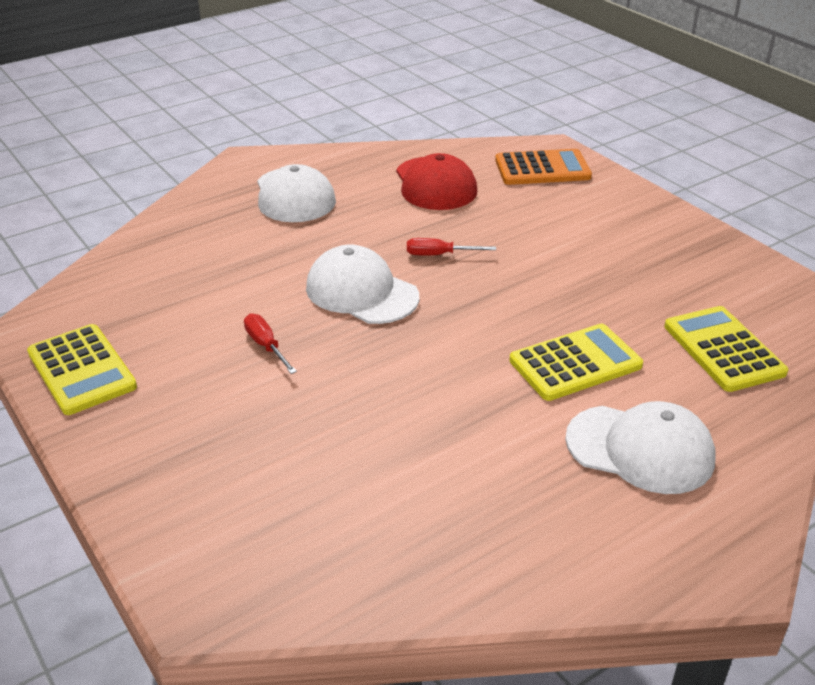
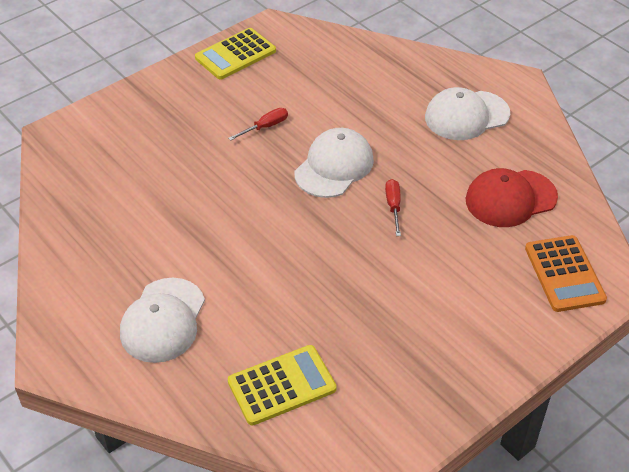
camera: 85 degrees right, 10 degrees up
(575, 363) = (257, 288): yellow calculator -> none

